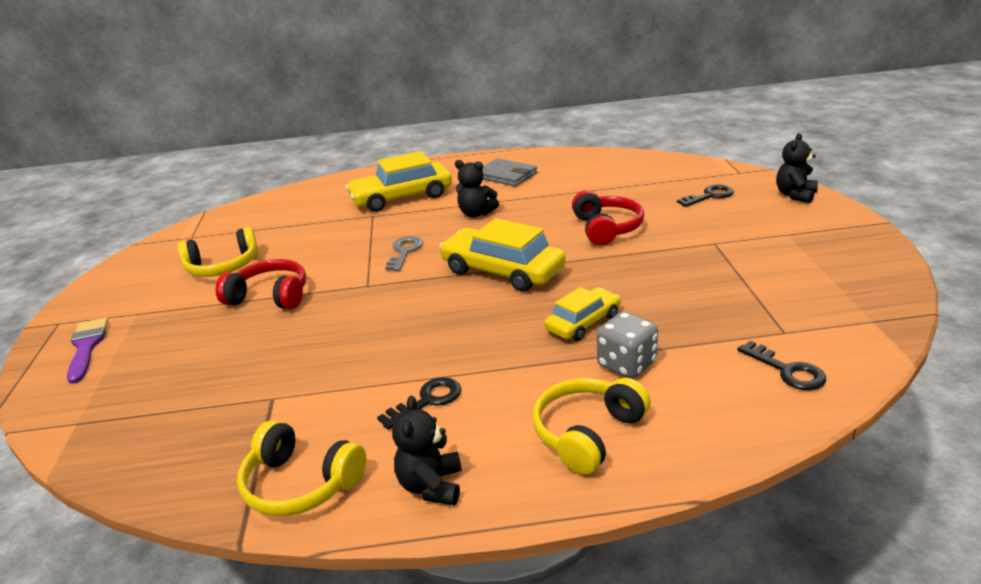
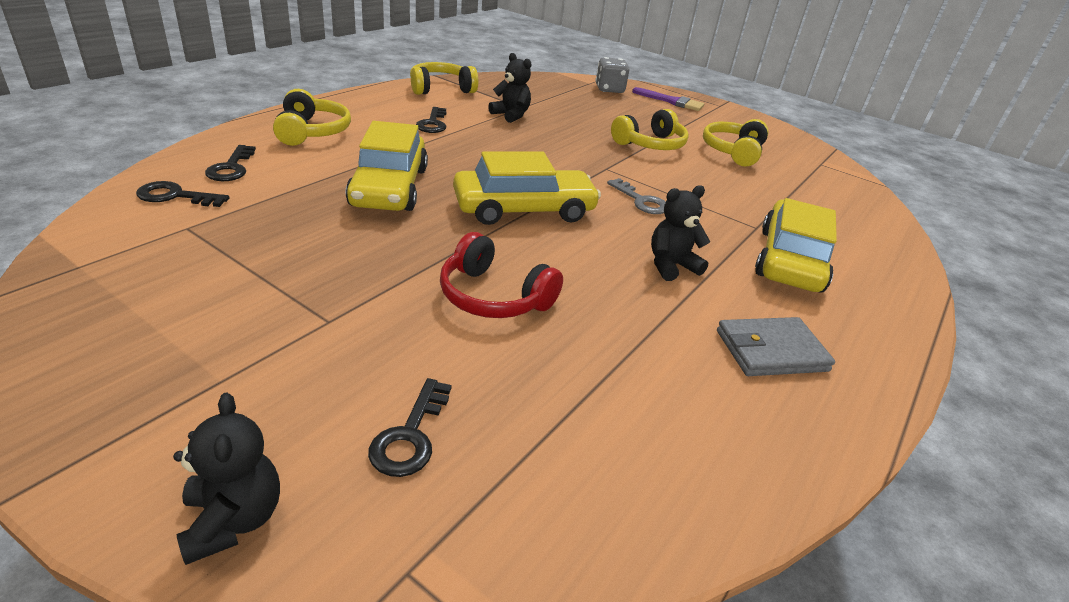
camera: 125 degrees right, 5 degrees up
(270, 296) = (650, 144): red headphones -> yellow headphones
(431, 486) = (376, 100): black teddy bear -> black teddy bear (511, 115)
(583, 322) = (389, 187): yellow car -> yellow car, size x1.68
(626, 364) = (321, 169): grey dice -> grey dice (609, 89)
(718, 395) = (231, 168): none -> black key

